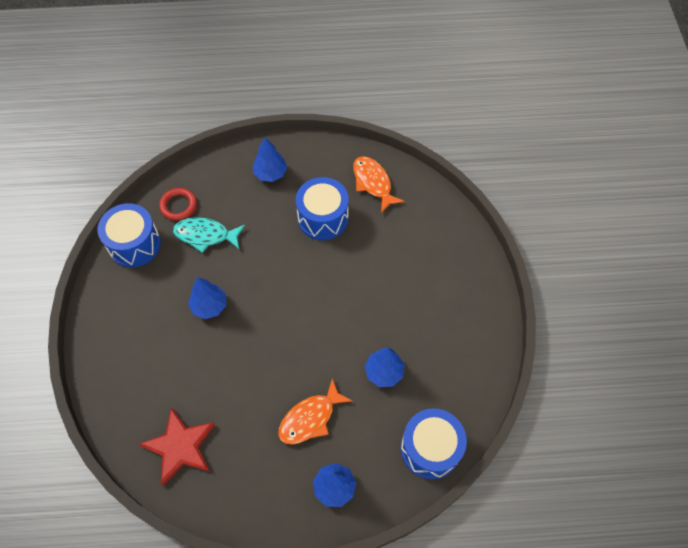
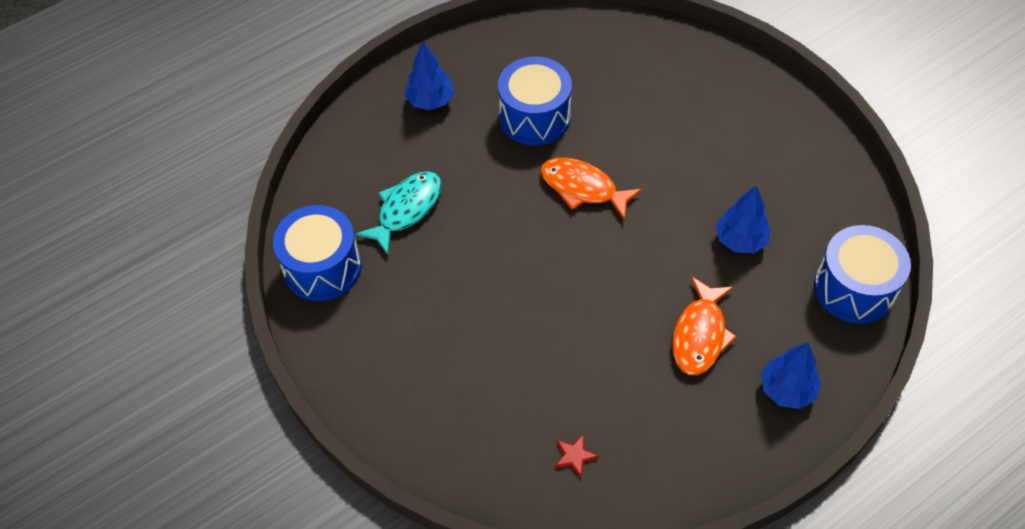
camera: 30 degrees left, 5 degrees down
(178, 206) = (343, 194): red ring -> none
(180, 447) = (574, 456): red star -> red star, size x0.41
(205, 235) = (406, 209): turquoise fish -> turquoise fish turned 150 degrees clockwise
(209, 306) = (478, 284): blue tree -> none
(373, 183) = (562, 50): orange fish -> orange fish (583, 188)

